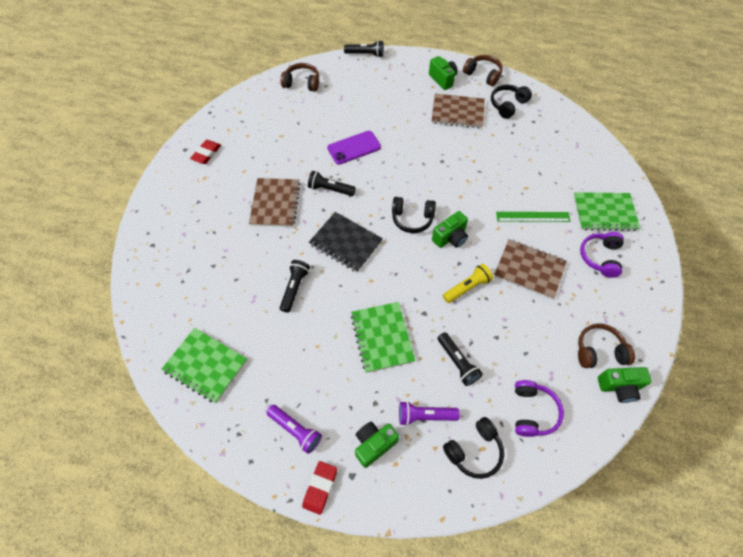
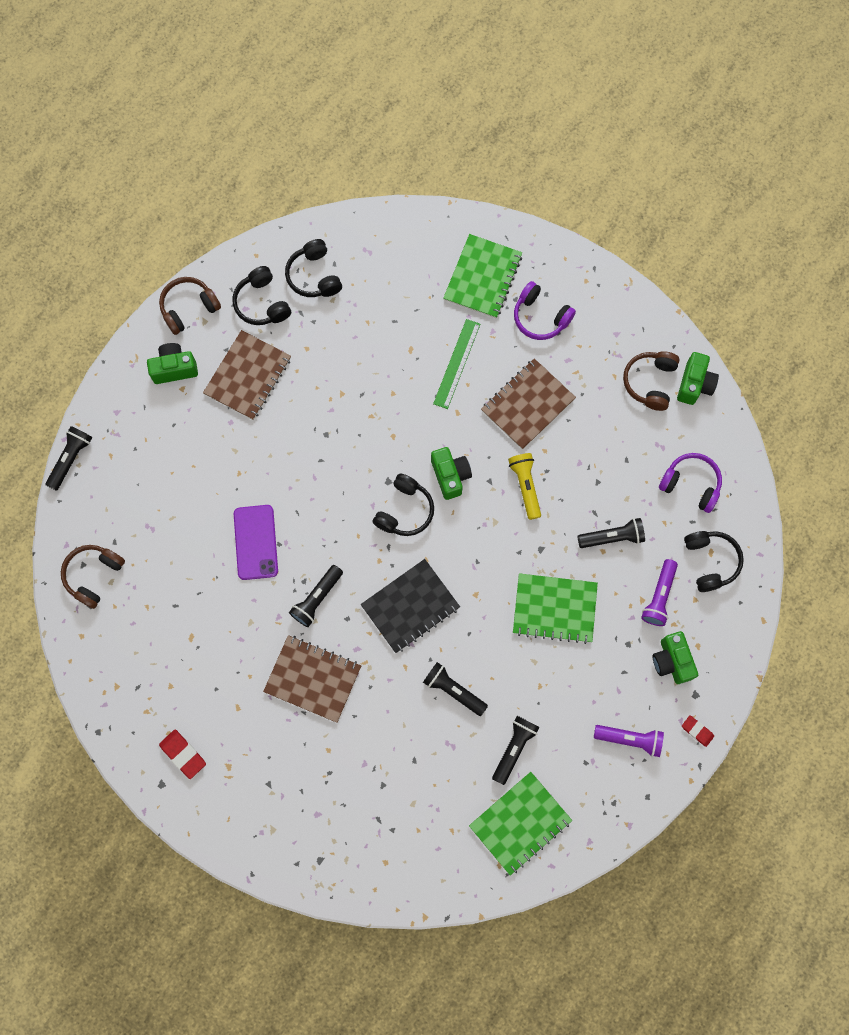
camera: 70 degrees left, 15 degrees up
(263, 343) = (514, 748): none -> black flashlight
(295, 430) = (630, 739): purple flashlight -> purple flashlight turned 45 degrees clockwise
(320, 487) = (697, 731): red eraser -> red eraser, size x0.66
(542, 124) = (314, 276): none -> black headphones

